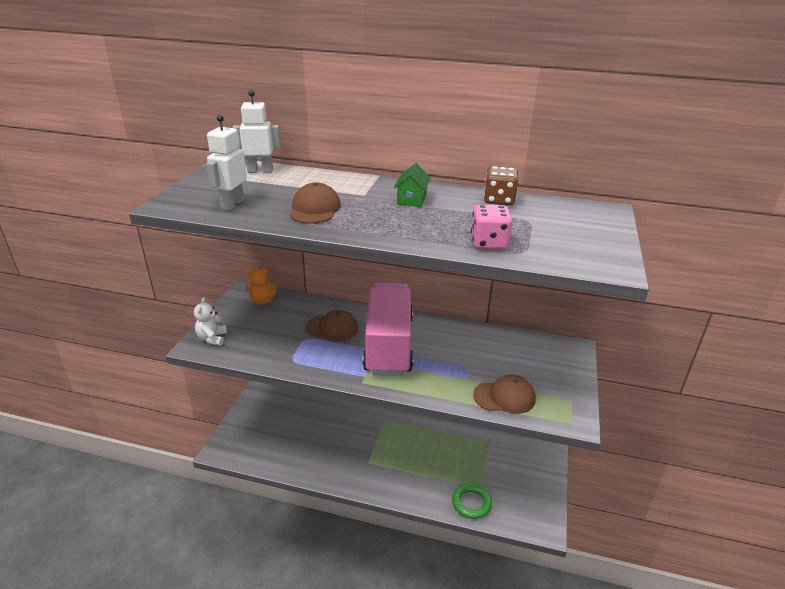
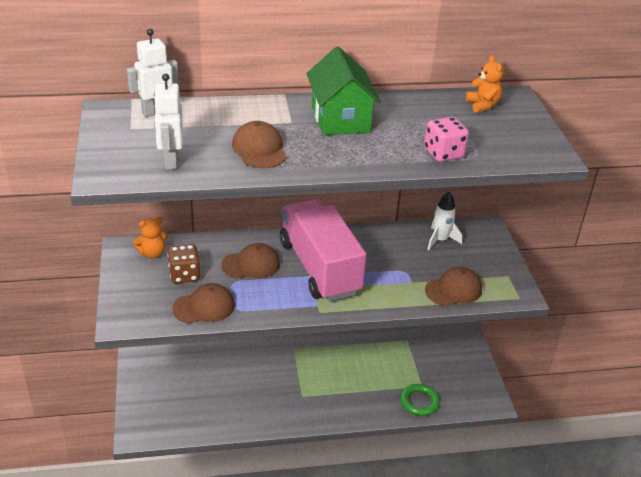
camera: 25 degrees left, 5 degrees up
(212, 338) = (132, 309): white teddy bear -> none
(268, 352) = (204, 307): none -> brown cap
(411, 199) = (340, 118): green house -> green house, size x1.90
(499, 200) = (418, 103): brown dice -> brown dice (184, 275)
(519, 349) = (440, 240): none -> white rocket
(566, 212) = (483, 105): none -> orange teddy bear

